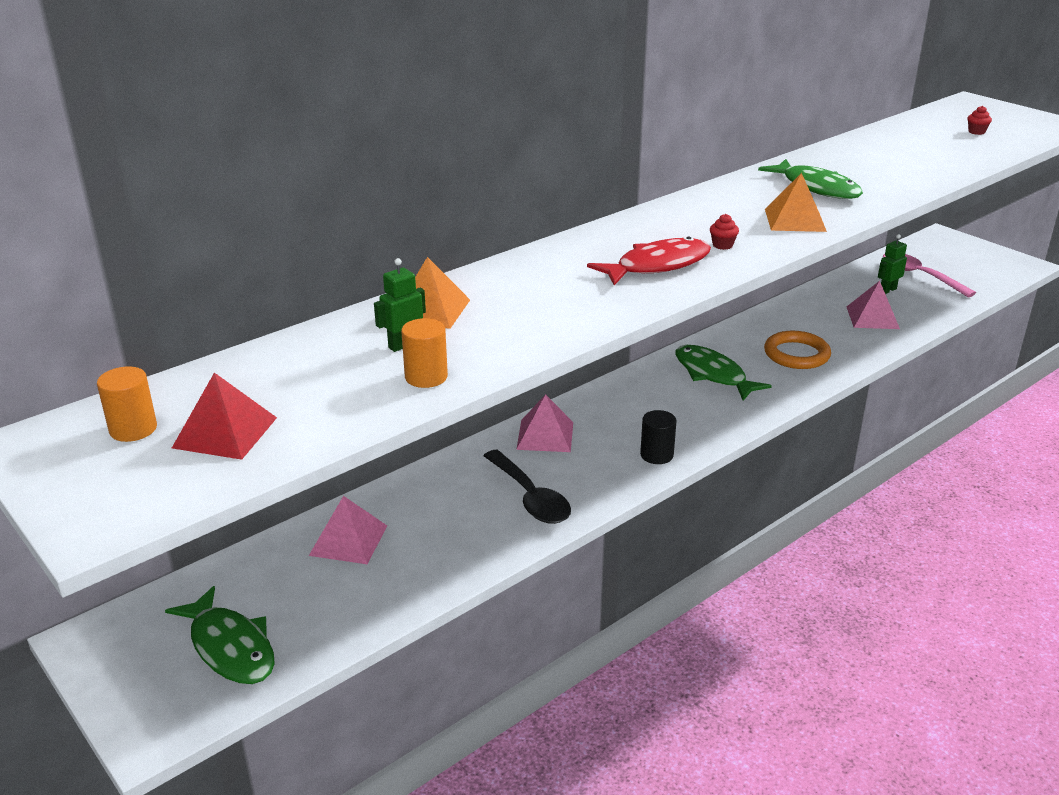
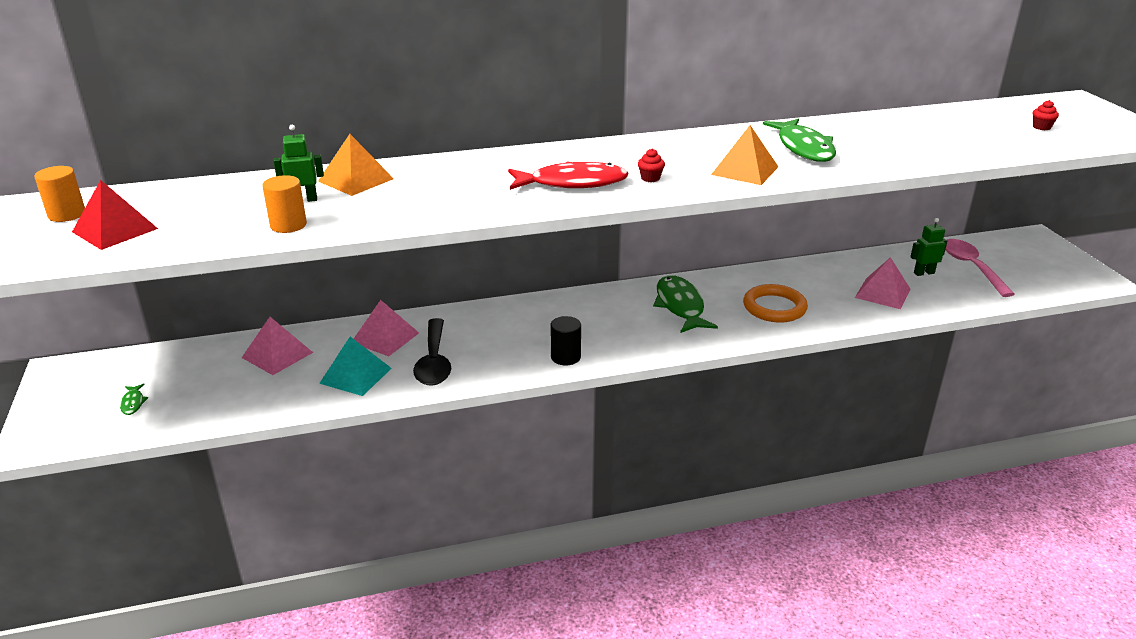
camera: 25 degrees right, 0 degrees up
(230, 647) = (133, 403): green fish -> green fish, size x0.43
(462, 536) = (355, 375): none -> turquoise pyramid
(545, 435) = (492, 319): pink pyramid -> pink pyramid (385, 337)

